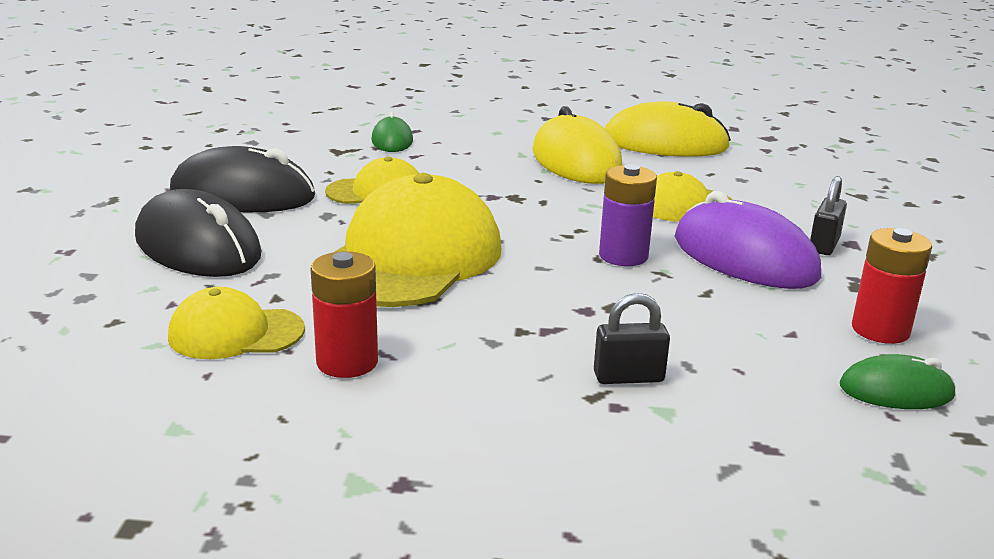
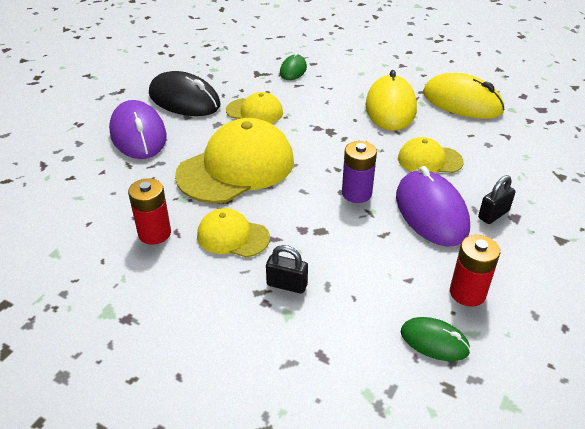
camera: 25 degrees right, 15 degrees up
(198, 247) = (138, 134): black mouse -> purple mouse
(236, 333) = (117, 199): yellow cap -> yellow cap (232, 236)

